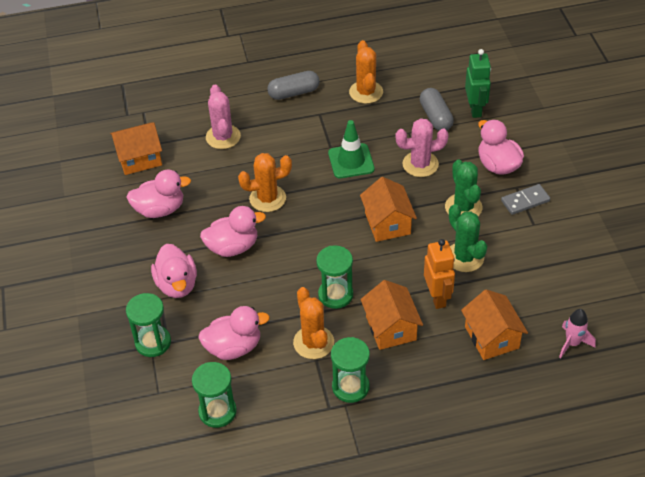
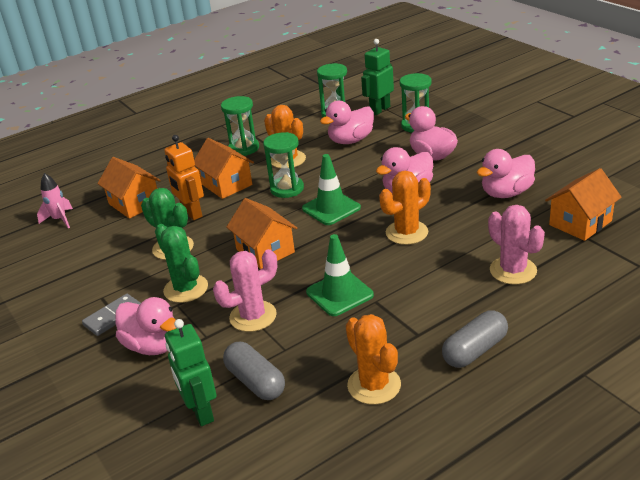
camera: 160 degrees right, 15 degrees down
(166, 394) = (379, 110): none -> green robot
(310, 251) = (331, 208): none -> green traffic cone

